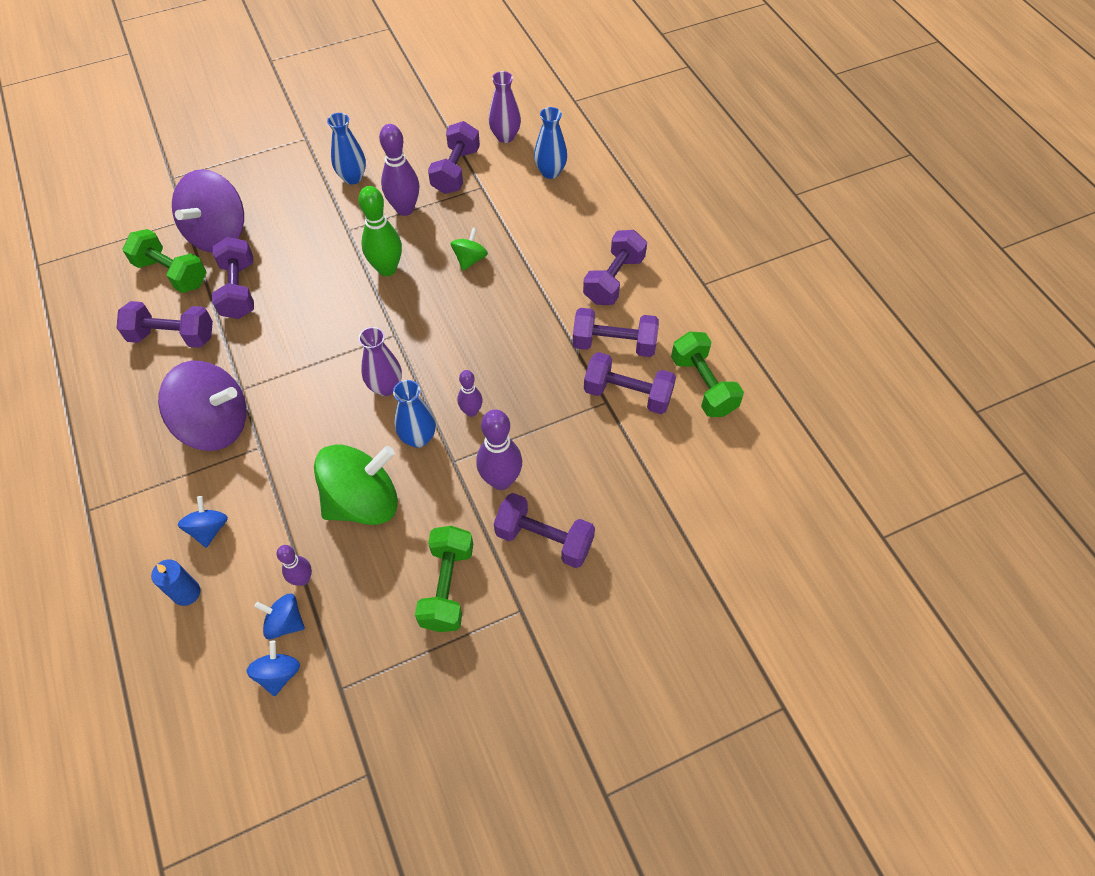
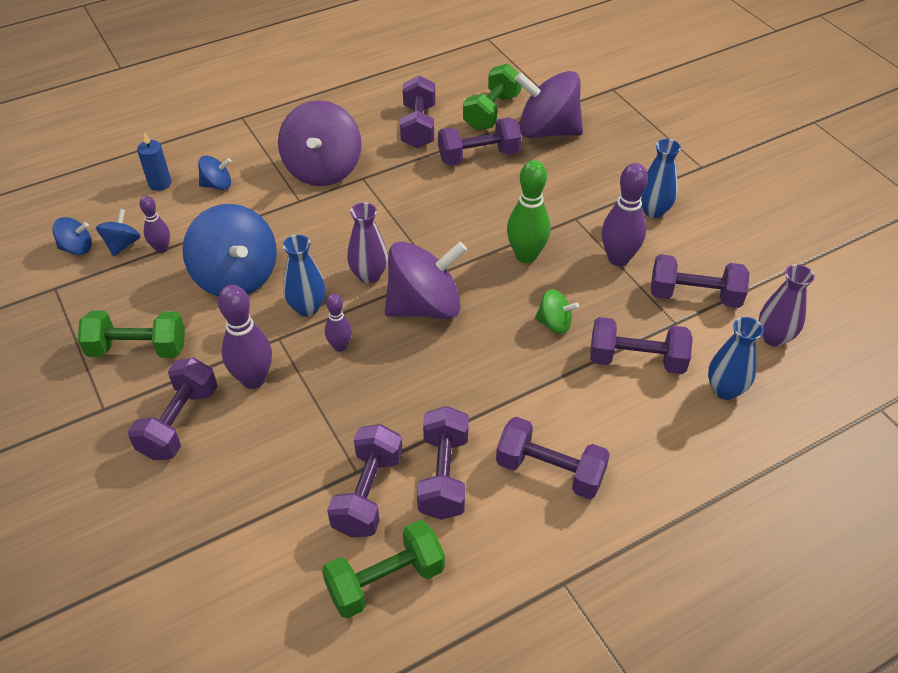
camera: 85 degrees right, 10 degrees down
(363, 501) = (236, 277): green spinning top -> blue spinning top
(434, 346) = (424, 306): none -> purple spinning top
(516, 215) = (636, 360): none -> purple dumbbell

